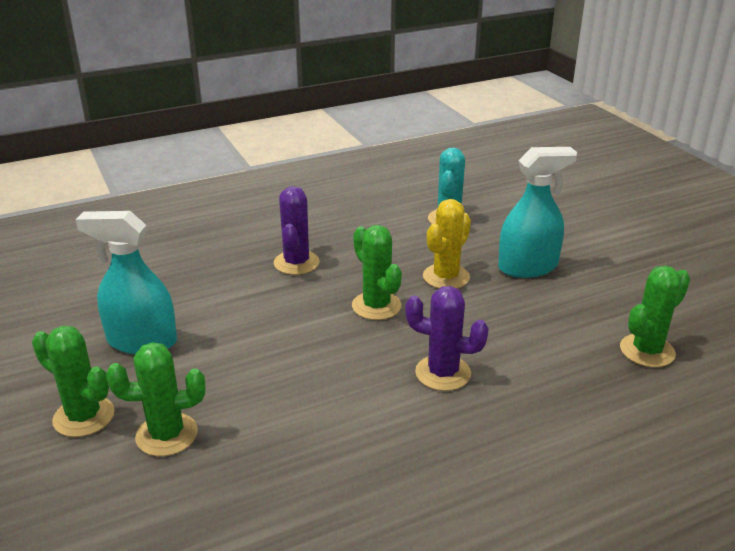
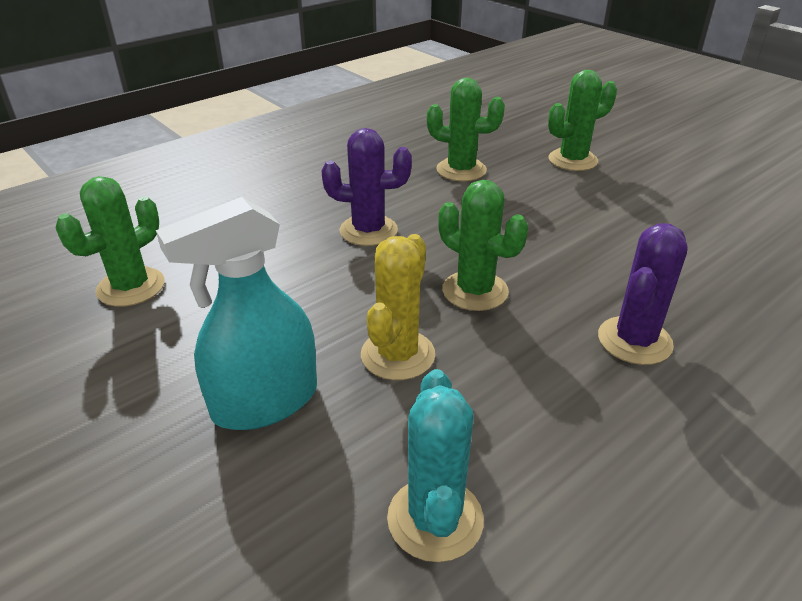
camera: 165 degrees right, 5 degrees up
(84, 417) = (648, 161): green cactus -> green cactus (461, 170)
(142, 341) = (687, 214): turquoise spray bottle -> none
(296, 263) = (634, 341): purple cactus -> purple cactus turned 45 degrees clockwise

